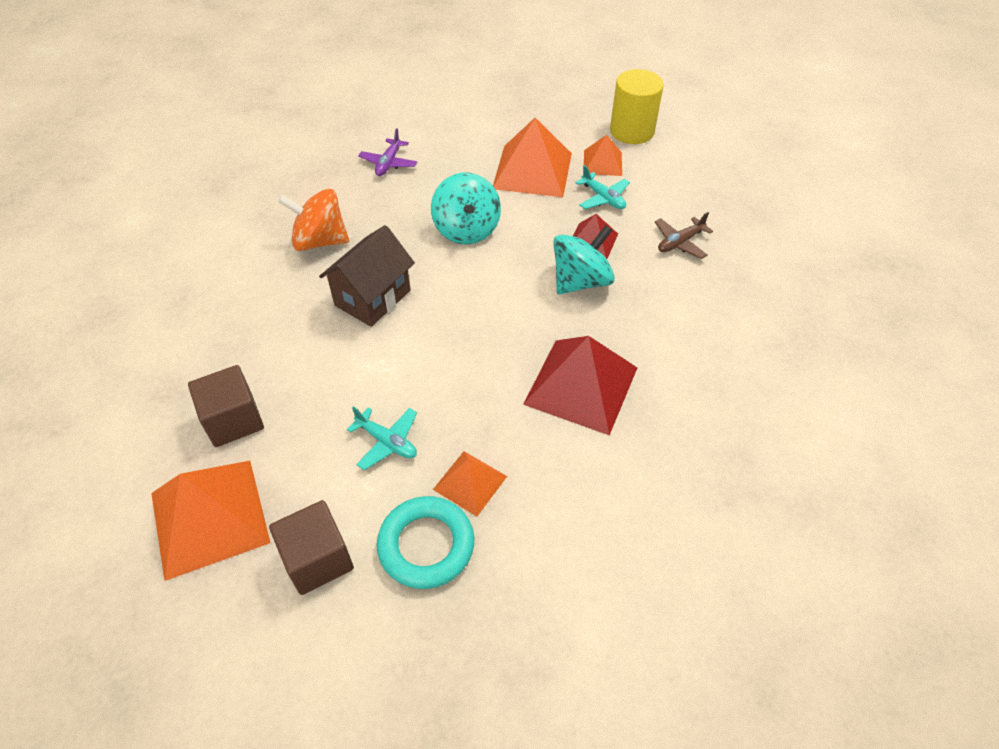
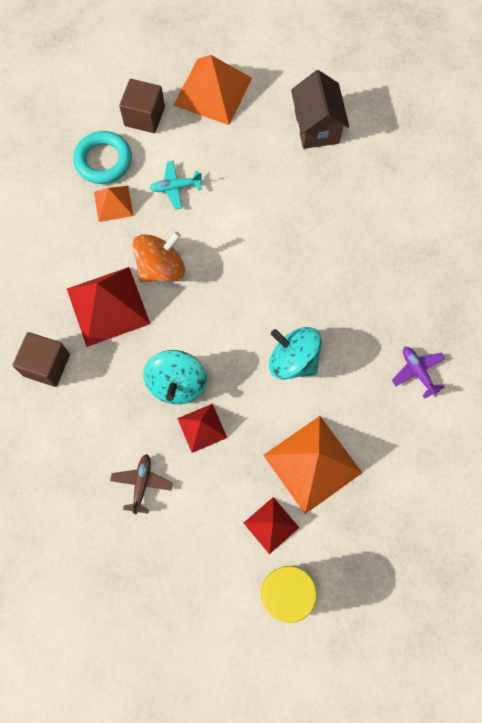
camera: 135 degrees right, 20 degrees up
(233, 420) = (262, 133): brown cube -> brown cube (46, 365)
(320, 241) = (369, 266): orange spinning top -> orange spinning top (161, 268)
(373, 298) = (286, 257): brown house -> brown house (316, 127)
(602, 162) = (271, 525): orange pyramid -> red pyramid
(603, 198) = (234, 482): turquoise plane -> none

